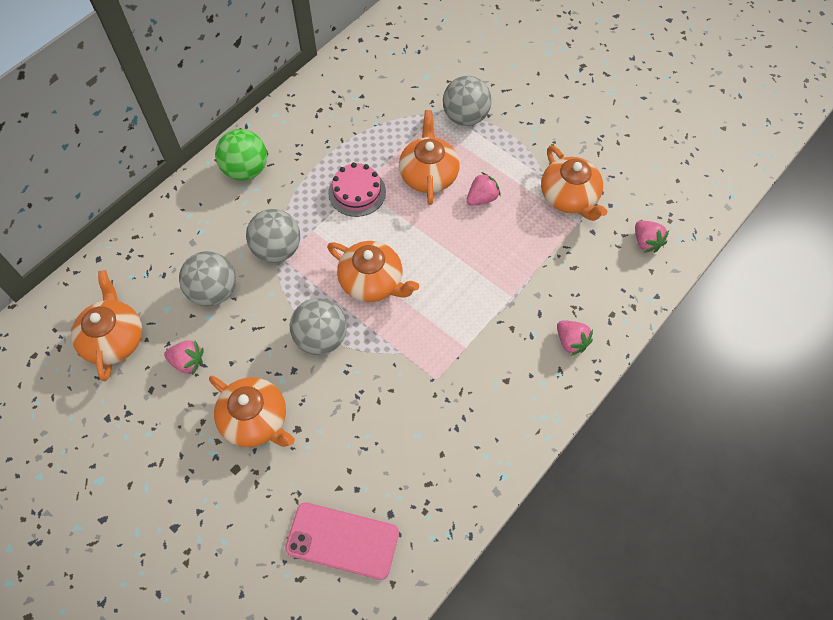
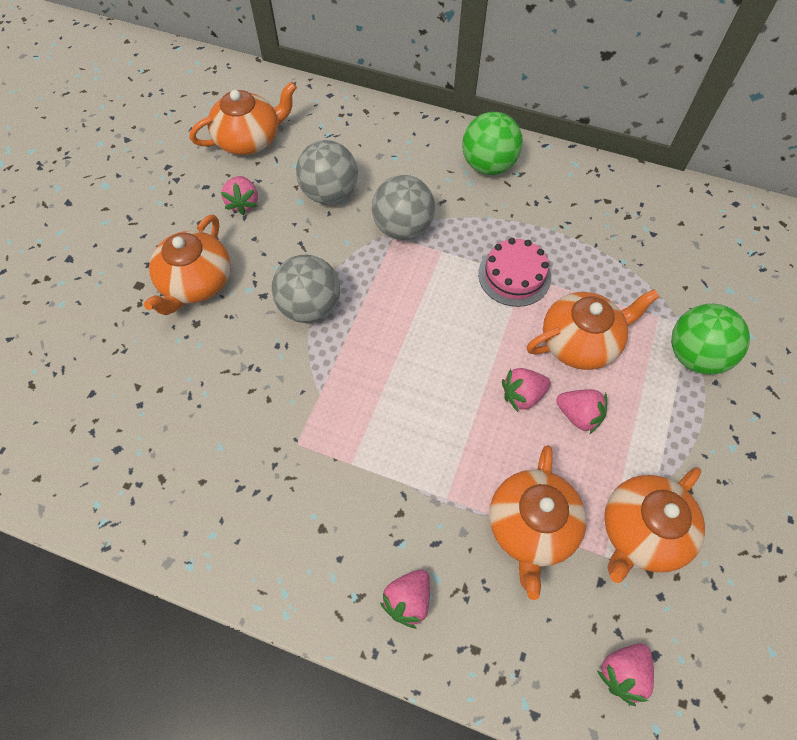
camera: 70 degrees right, 0 degrees up
(342, 541) = (78, 410): pink phone -> none
(372, 282) = (401, 332): orange teapot -> orange teapot (531, 527)
(454, 224) = (522, 395): none -> pink strawberry
(465, 117) = (695, 355): grey ball -> green ball

